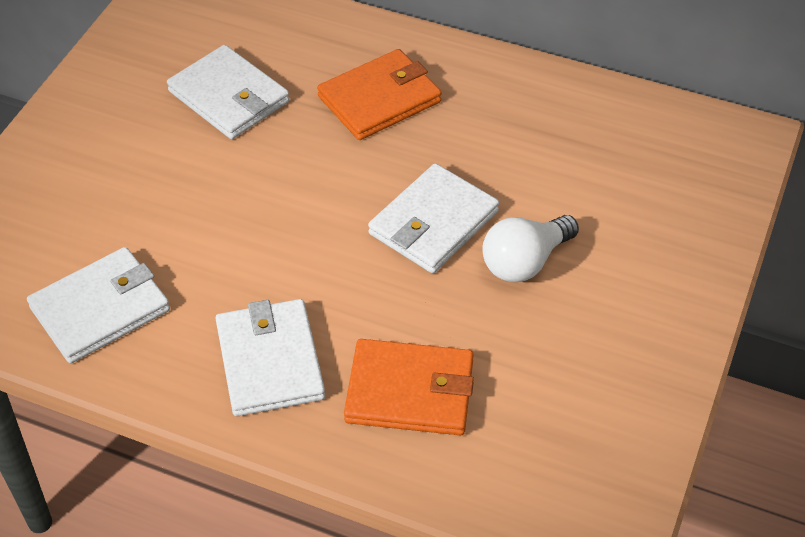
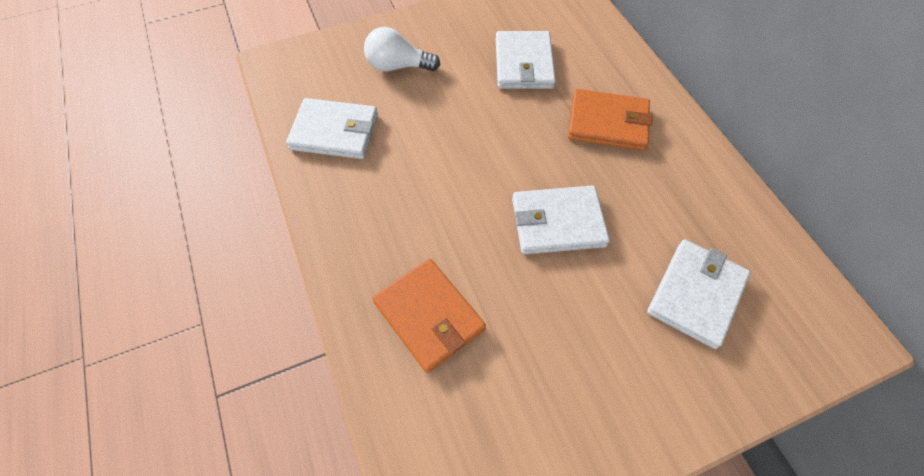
camera: 45 degrees right, 10 degrees up
(270, 361) = (378, 230): white wallet -> white wallet (696, 294)
(525, 262) = (587, 294): white light bulb -> white light bulb (398, 66)

